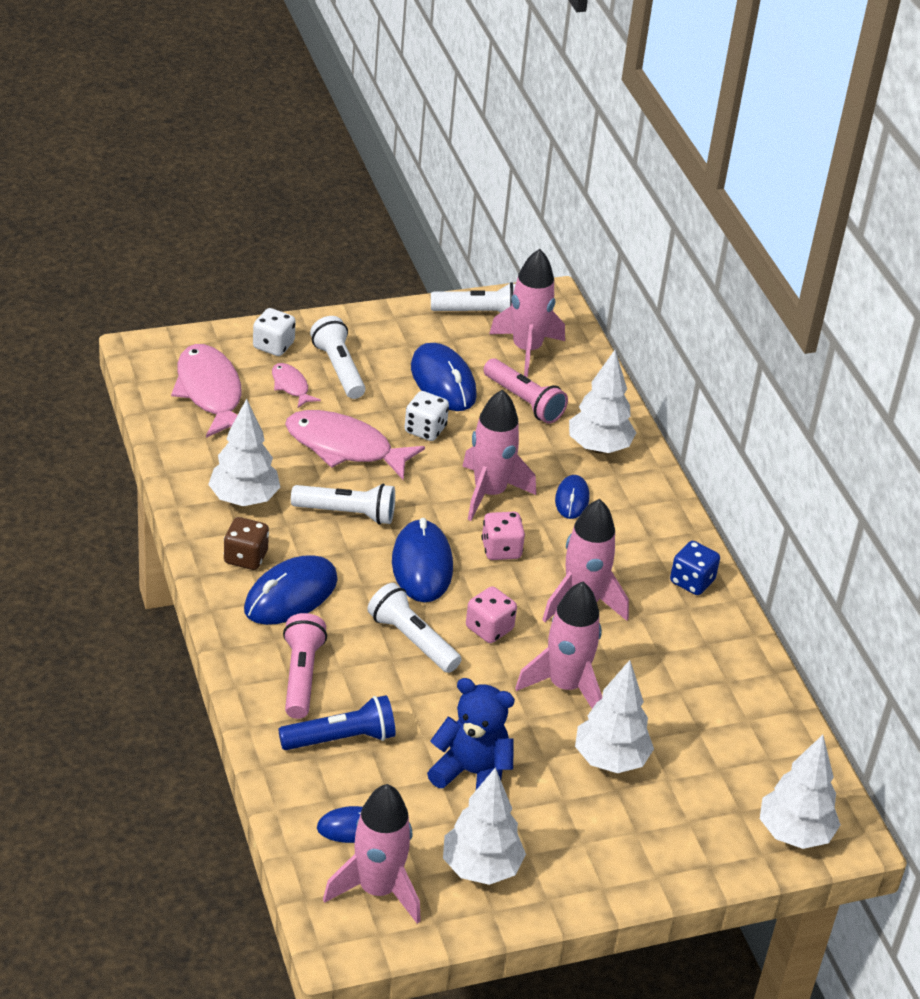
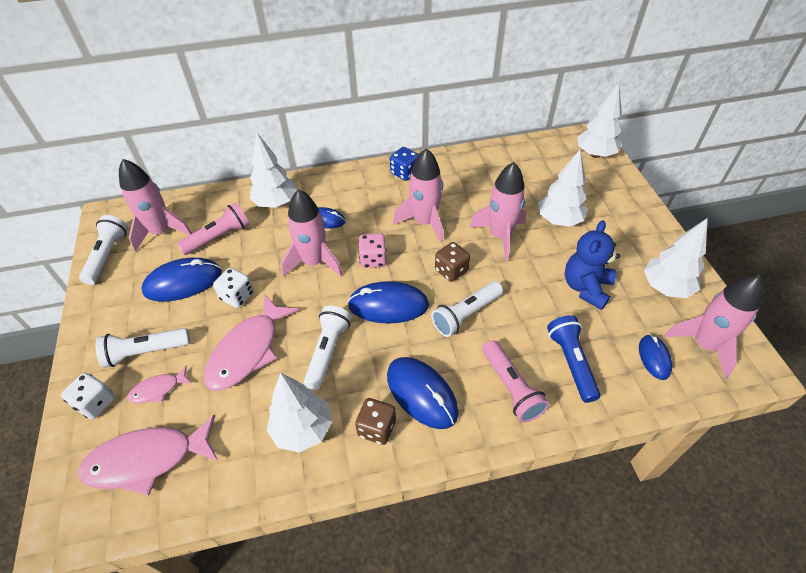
camera: 80 degrees left, 10 degrees up
(301, 676) = (511, 388): pink flashlight -> pink flashlight turned 120 degrees counterclockwise
(489, 628) = (451, 270): pink dice -> brown dice

